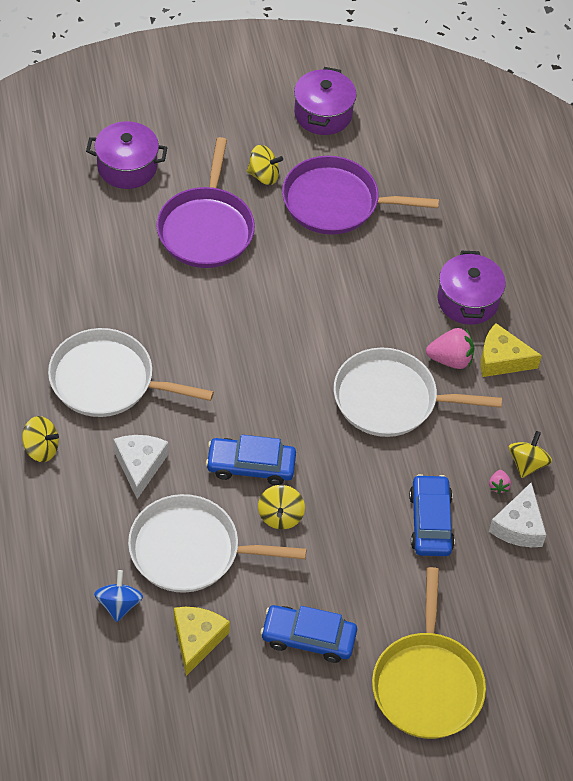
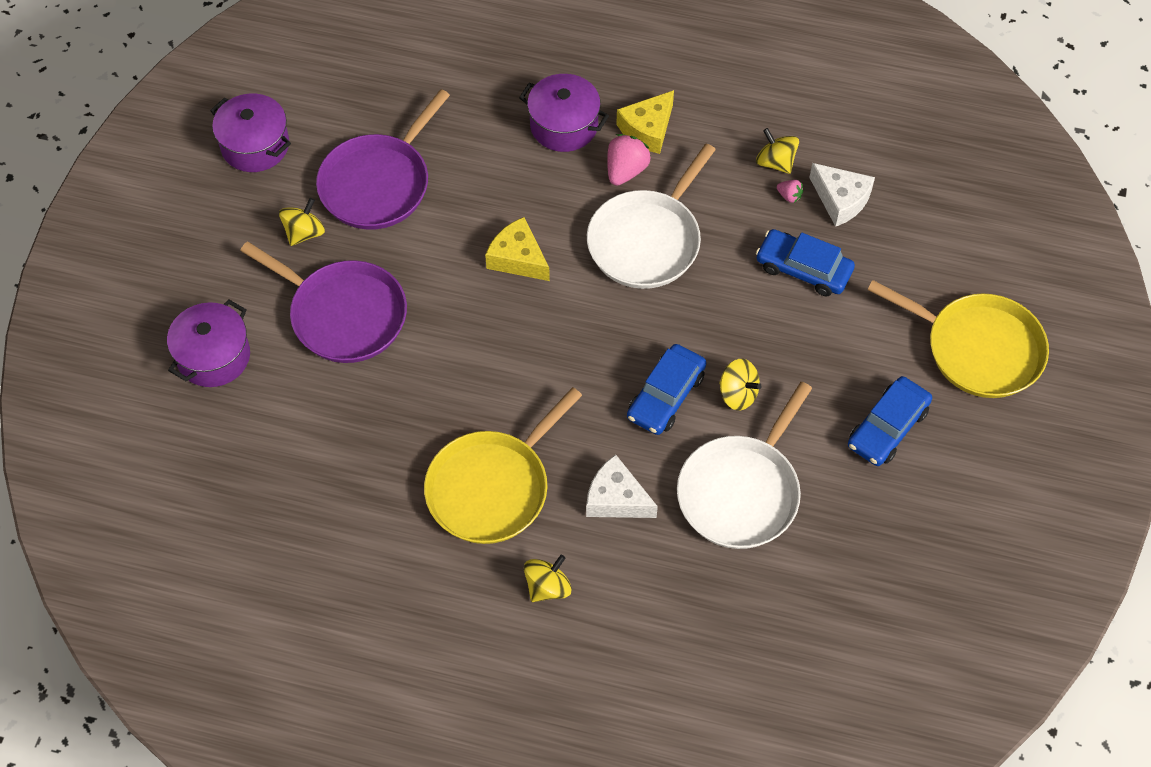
camera: 60 degrees left, 5 degrees up
(108, 380) = (492, 487): white pan -> yellow pan
(119, 604) = (776, 584): blue spinning top -> none
(197, 640) = (848, 528): yellow cheese -> yellow cheese (518, 258)

